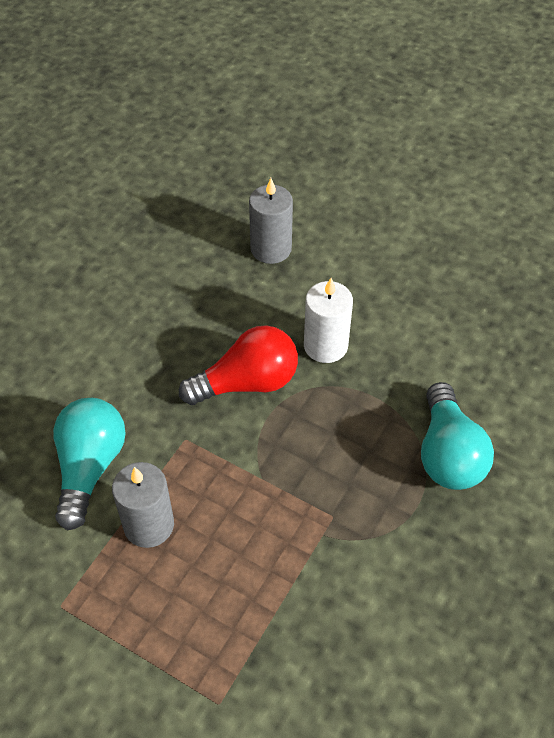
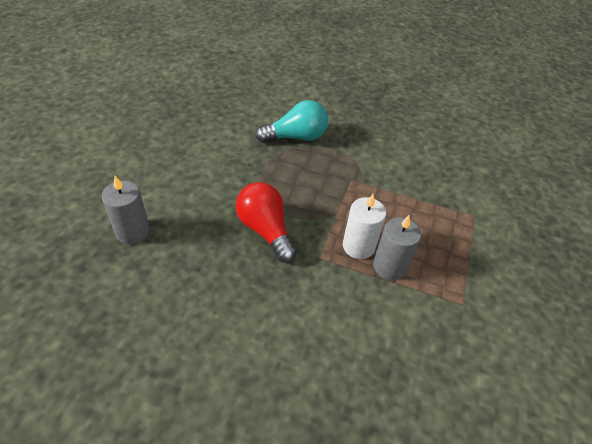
camera: 105 degrees left, 5 degrees down
(90, 467) = (359, 311): turquoise light bulb -> none
(325, 346) = (226, 192): white candle -> white candle (358, 246)

